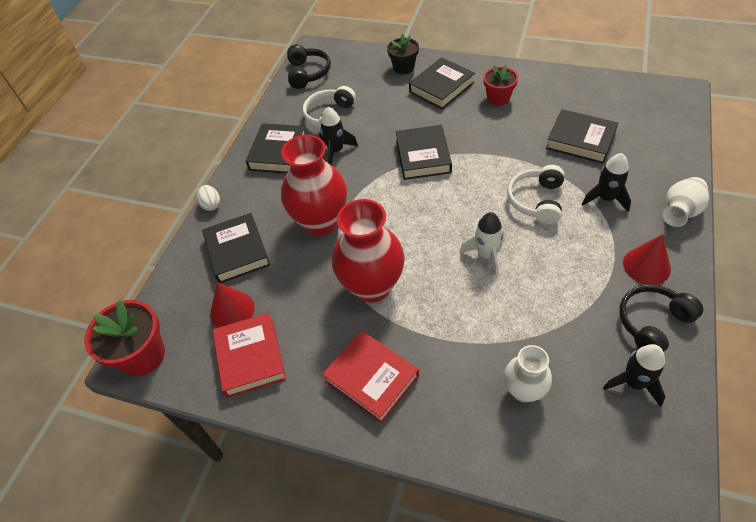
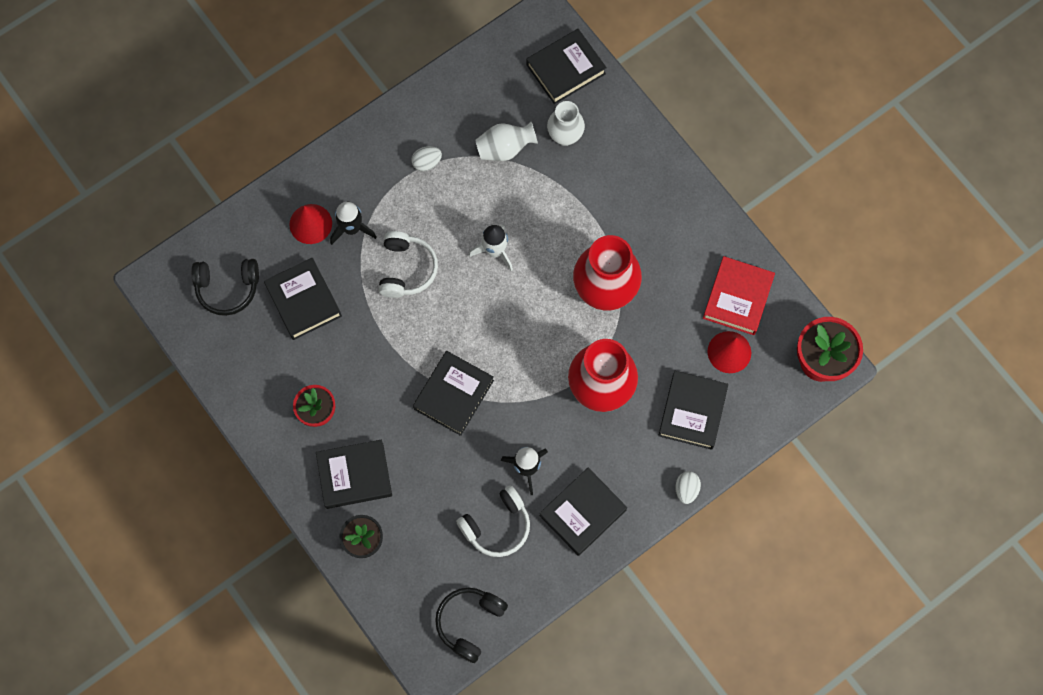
camera: 150 degrees left, 20 degrees up
(371, 378) = (660, 217): red book -> none
(536, 201) = (407, 269): white headphones -> white headphones turned 45 degrees counterclockwise
(591, 462) = (566, 69): none -> black book
(611, 280) = (427, 163): none -> white egg
(633, 383) = (491, 90): black rocket -> none
(646, 266) = (390, 154): red cone -> red cone (310, 224)
(652, 323) = (434, 115): black headphones -> black headphones (227, 288)
(679, 212) = (313, 174): white vase -> white vase (505, 149)

